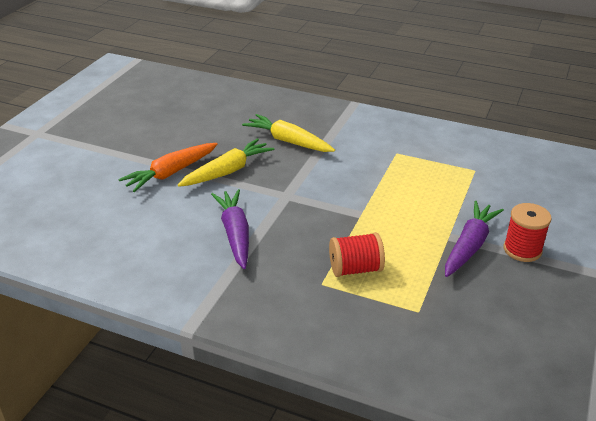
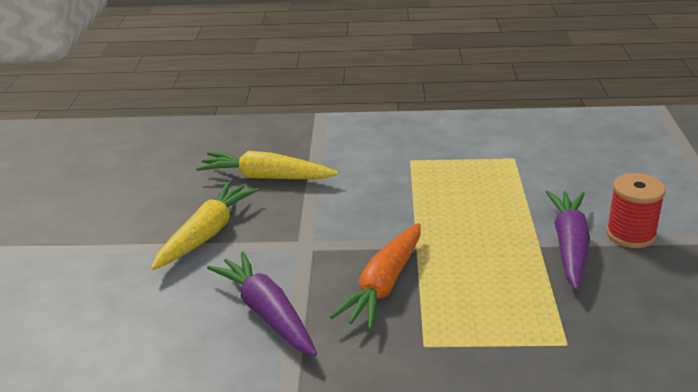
camera: 20 degrees left, 5 degrees down
(171, 173) = (126, 256): orange carrot -> orange carrot (384, 285)
(355, 269) = (454, 313): red spool -> none

